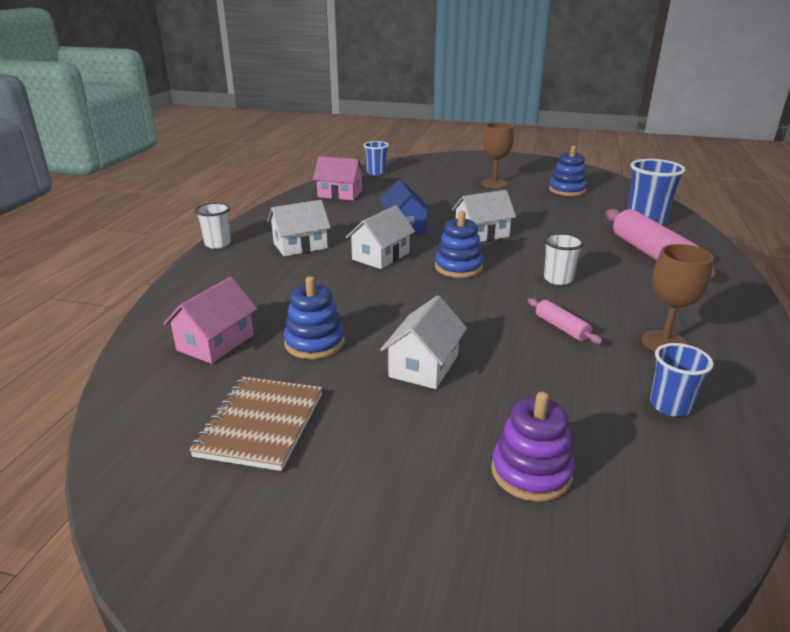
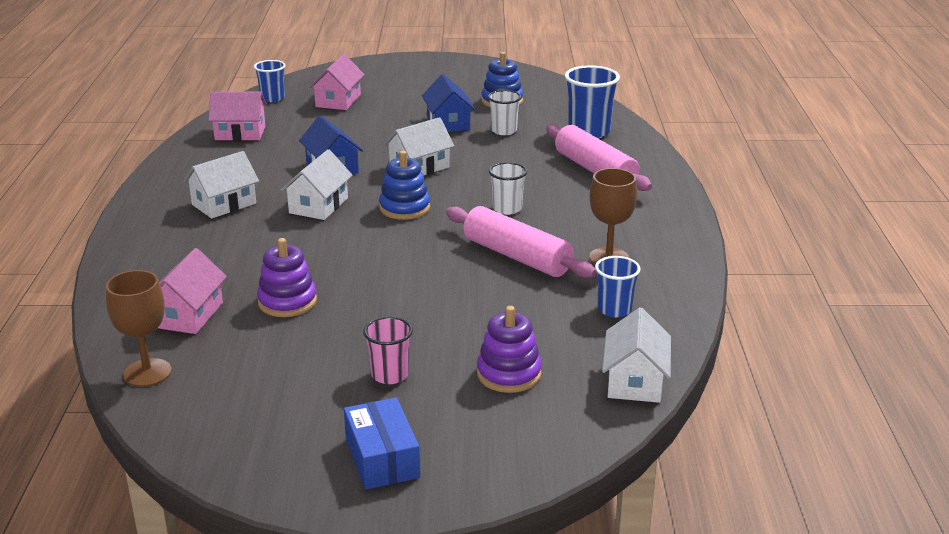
camera: 15 degrees left, 0 degrees up
(218, 244) = (127, 213): white cup -> white cup (504, 131)
(260, 424) = (270, 375): brown notebook -> none
(314, 343) = (287, 302): blue stacking toy -> purple stacking toy
(340, 573) = (382, 458): none -> blue box
(389, 447) = (390, 375): none -> pink cup
(424, 366) = (399, 307): white house -> white house (635, 381)
(427, 178) = (338, 101): none -> pink house
(494, 184) = (418, 101): brown goblet -> brown goblet (147, 373)
(516, 202) = (448, 123): none -> blue house
(561, 328) = (517, 256): pink rolling pin -> pink rolling pin, size x2.05

